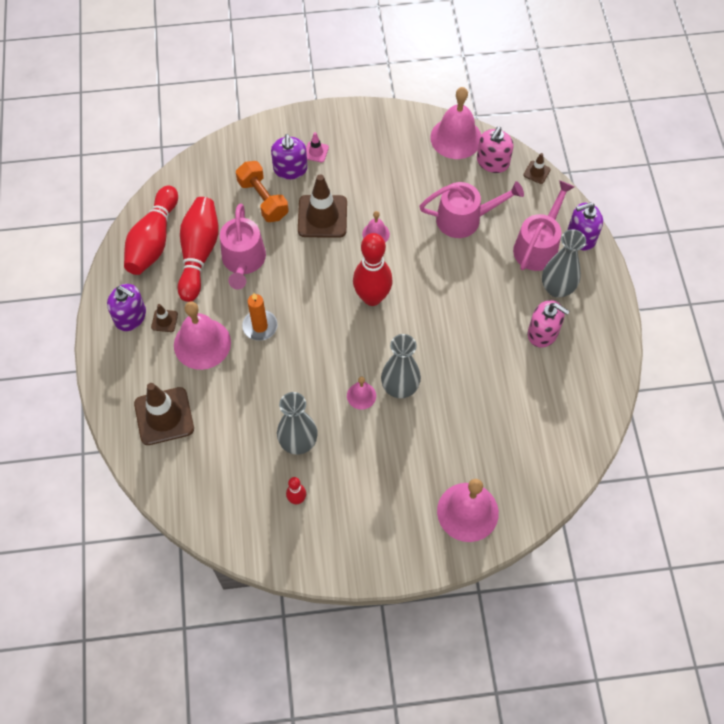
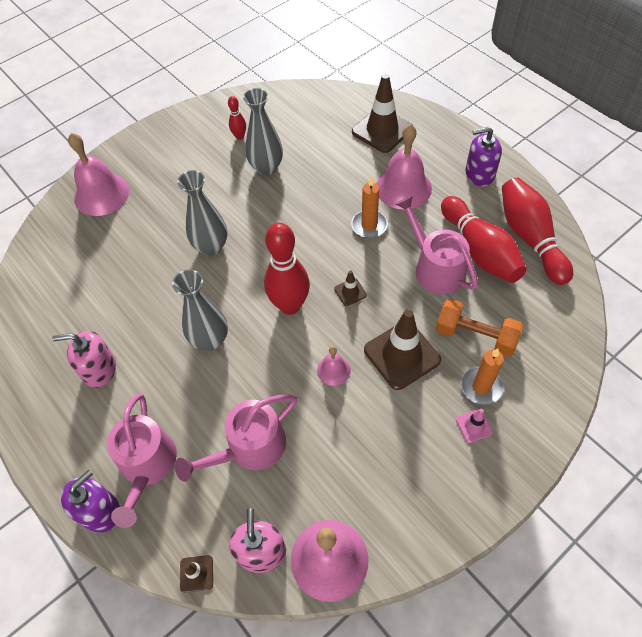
camera: 150 degrees right, 5 degrees down
(164, 320) = (450, 186): brown traffic cone -> brown traffic cone (350, 292)
(290, 169) = (481, 387): purple soap dispenser -> orange candle
(361, 395) = (240, 223): pink bell -> none
(557, 288) = (104, 426): grey vase -> grey vase (210, 340)

